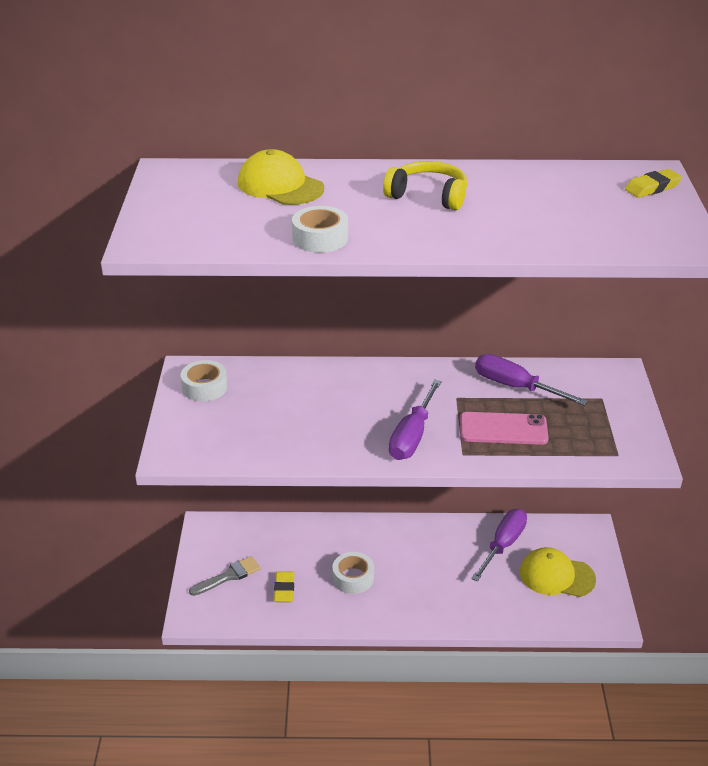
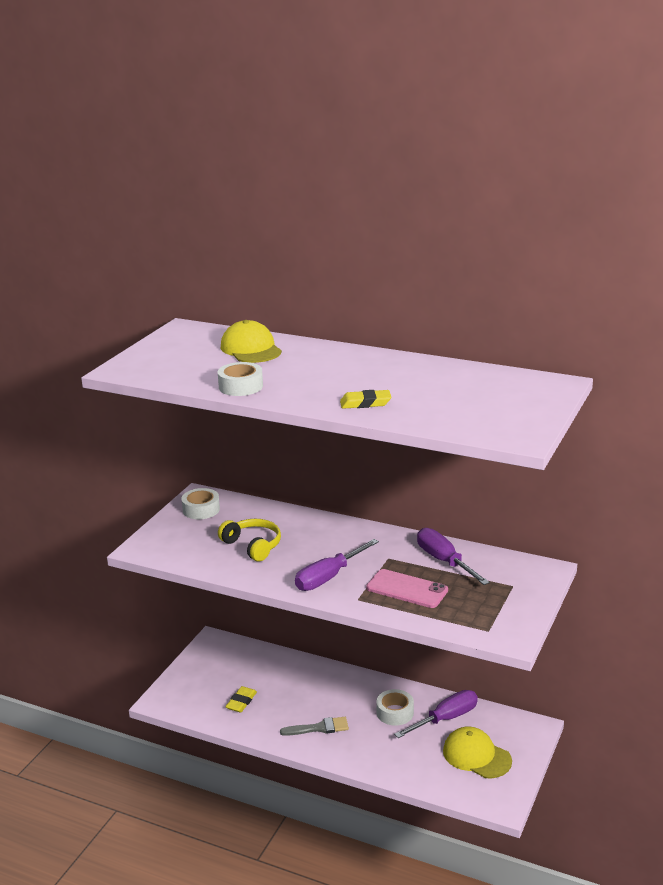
camera: 25 degrees right, 10 degrees down
(229, 576) = (206, 680): grey brush -> grey brush (319, 728)
(353, 578) = (301, 709): white tape -> white tape (395, 712)
(428, 196) = (352, 372): yellow headphones -> yellow headphones (252, 546)
(652, 188) = (541, 394): yellow eraser -> yellow eraser (365, 403)

